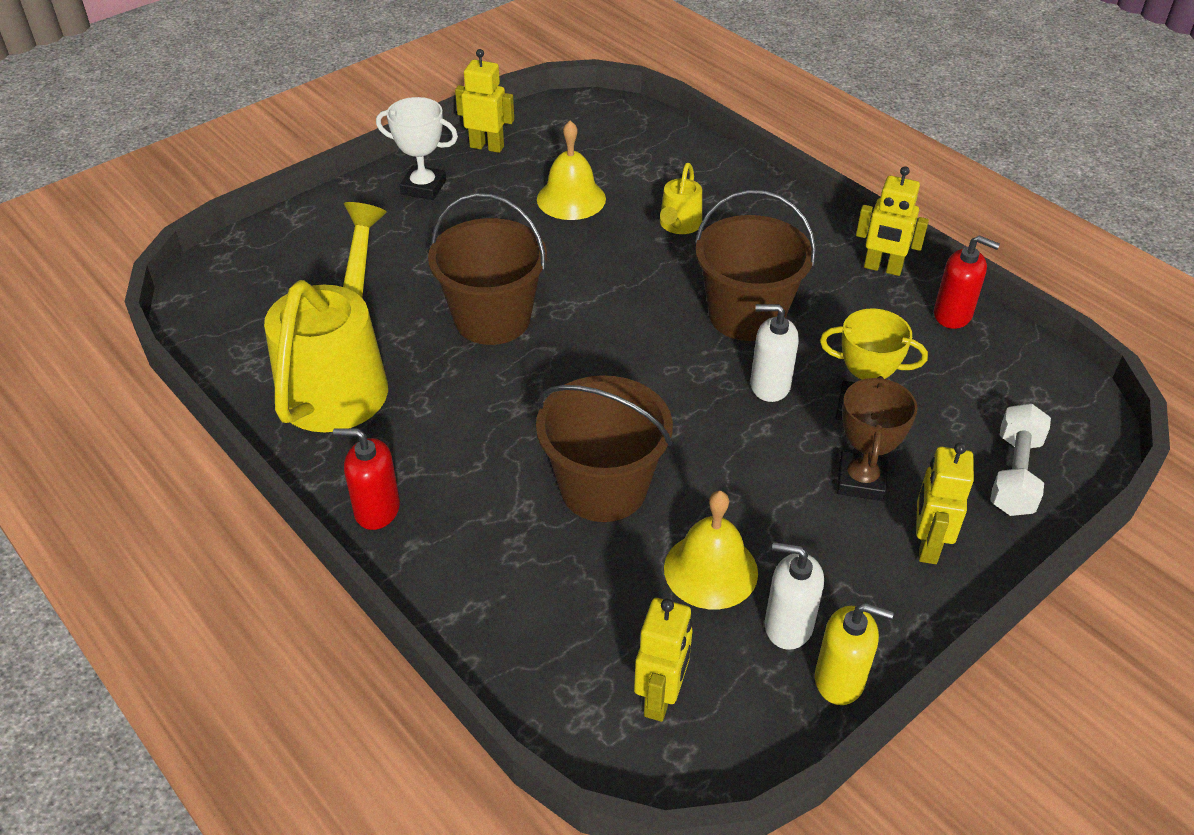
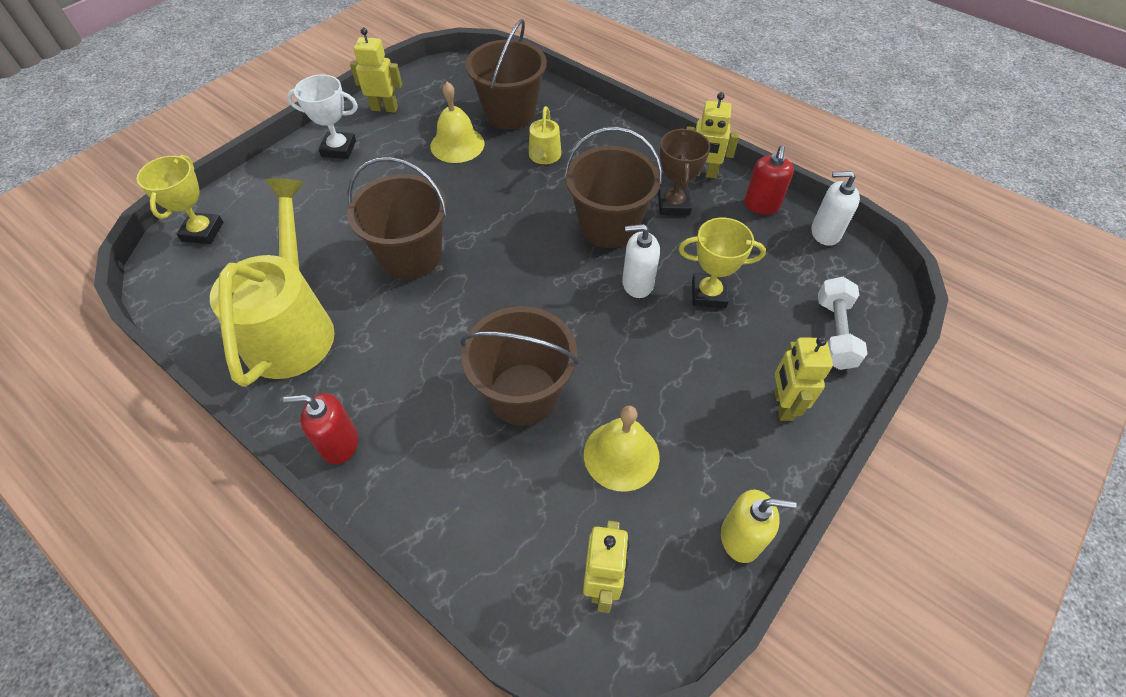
camera: 10 degrees left, 10 degrees up
(248, 262) = (202, 232): none -> yellow trophy
(644, 169) = (510, 113): none -> brown bucket
(788, 626) = (691, 496): white soap dispenser -> white soap dispenser (825, 233)
(861, 481) = (722, 356): brown trophy -> brown trophy (673, 204)
(952, 315) = (761, 205): red soap dispenser -> red soap dispenser turned 90 degrees clockwise

